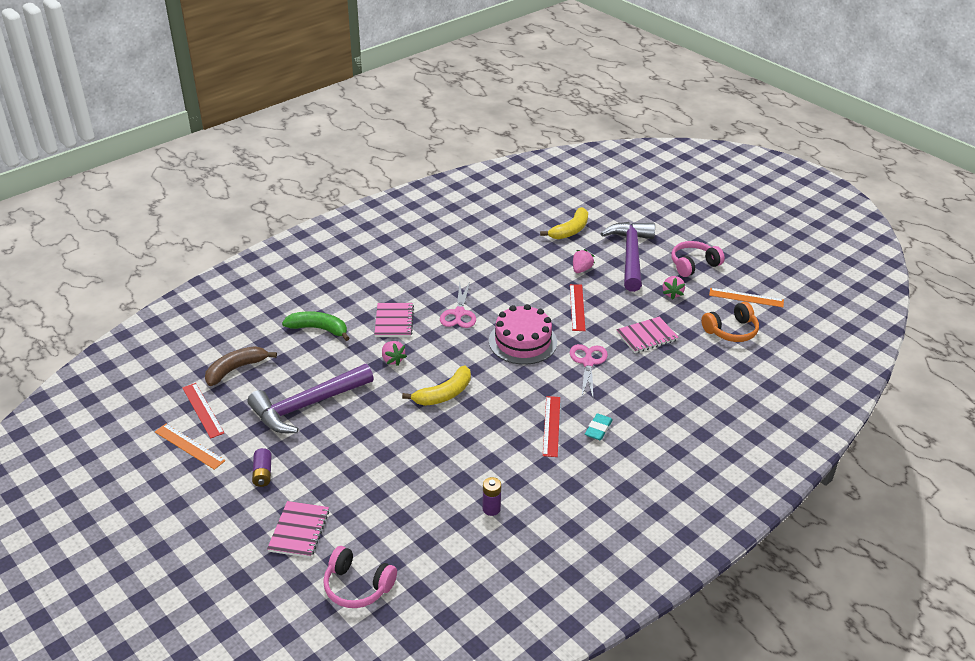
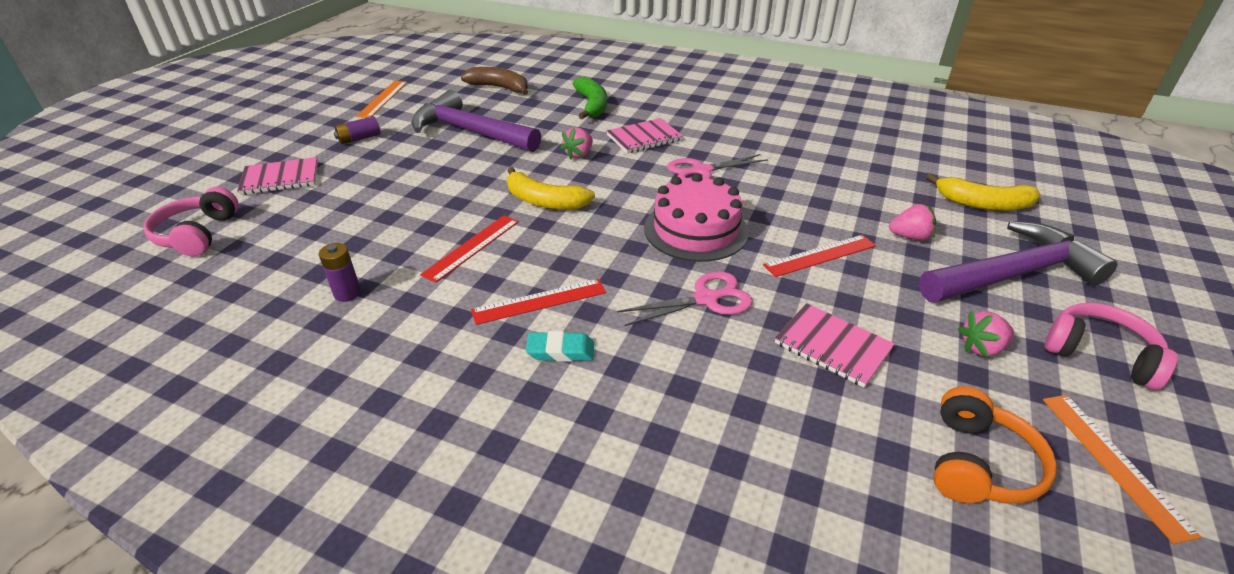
camera: 65 degrees right, 0 degrees up
(202, 410) = (434, 90): red ruler -> red ruler (472, 247)
(731, 331) = (978, 464): orange headphones -> orange headphones turned 105 degrees counterclockwise

